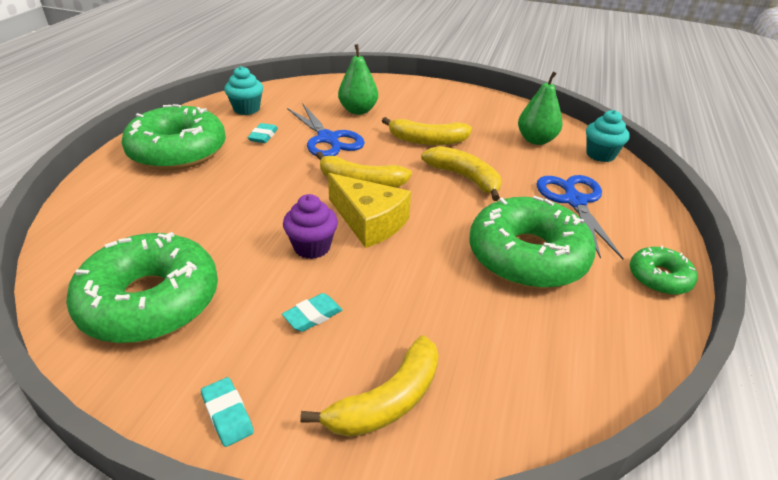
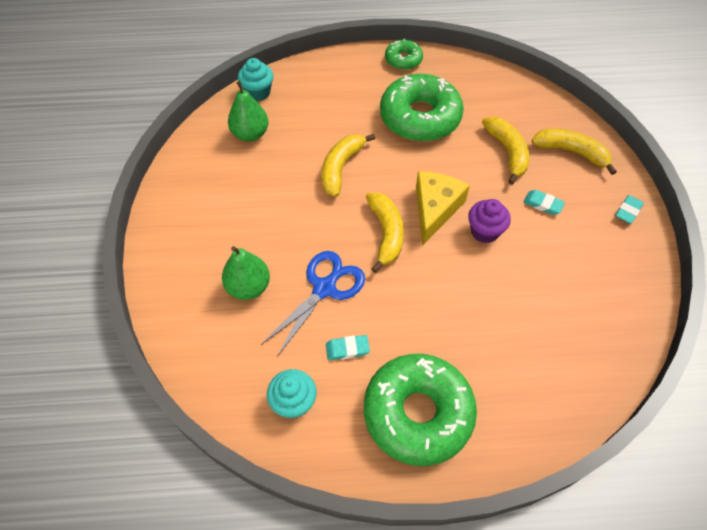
camera: 110 degrees left, 20 degrees up
(150, 301) = (595, 296): green donut -> none
(427, 140) = (288, 208): yellow banana -> yellow banana (507, 152)
(574, 201) = (339, 101): blue scissors -> none

